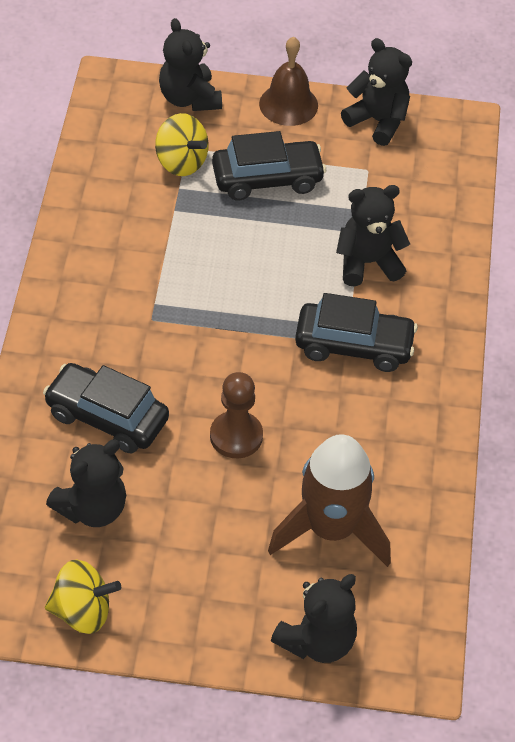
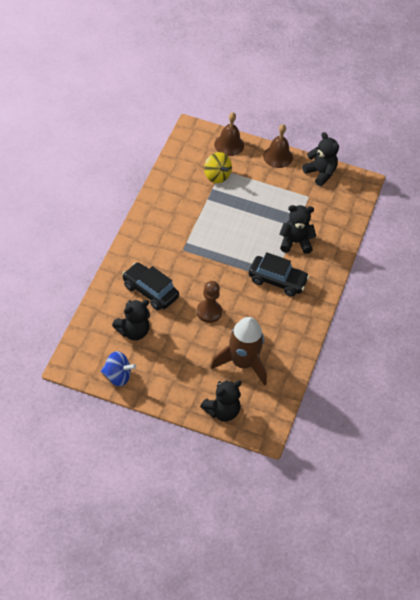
camera: 10 degrees right, 0 degrees up
(82, 612) = (117, 377): yellow spinning top -> blue spinning top
(189, 98) = (229, 145): black teddy bear -> brown bell
(267, 179) = (257, 192): black car -> none

